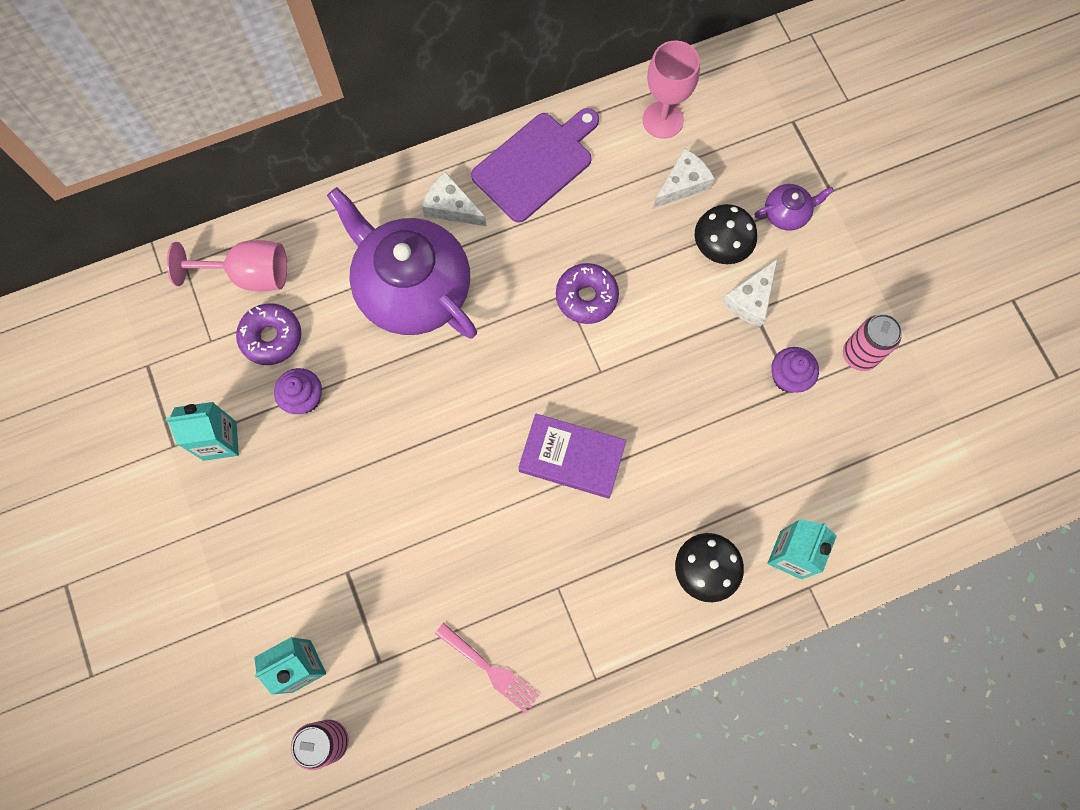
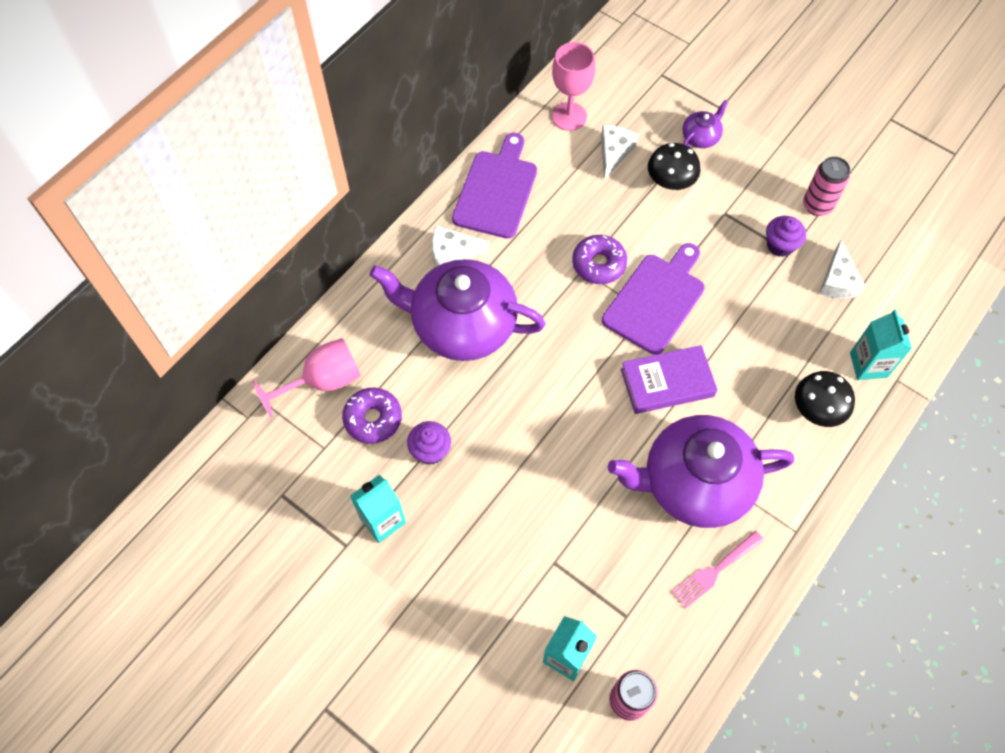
camera: 30 degrees left, 10 degrees down
(490, 670) = (714, 571): pink fork -> pink fork turned 135 degrees clockwise
(530, 574) = (694, 483): none -> purple teapot
(619, 366) = (656, 300): none -> purple cutting board
(750, 300) = (717, 207): white cheese -> white cheese (837, 281)

